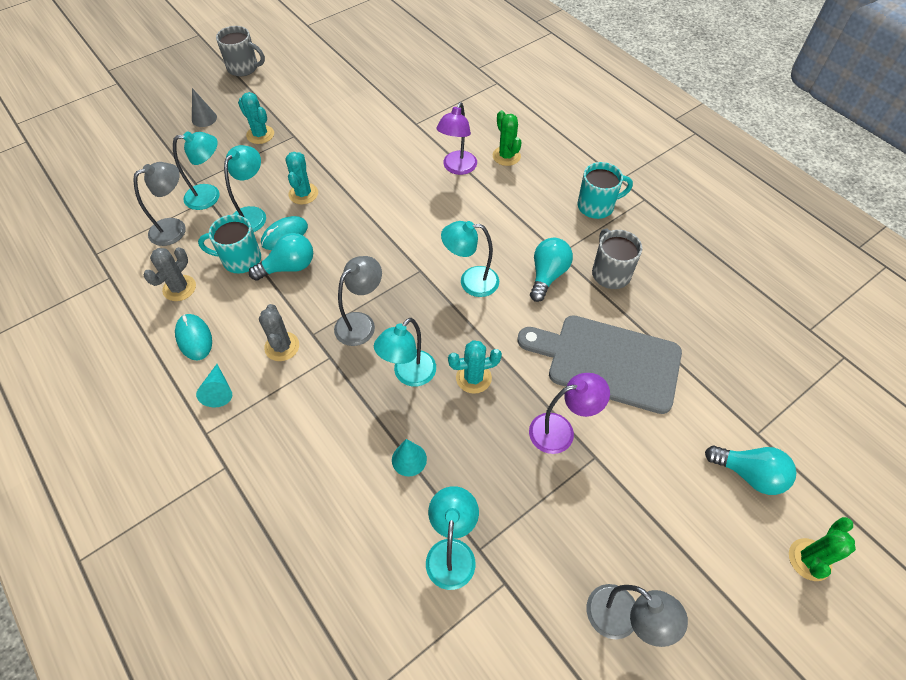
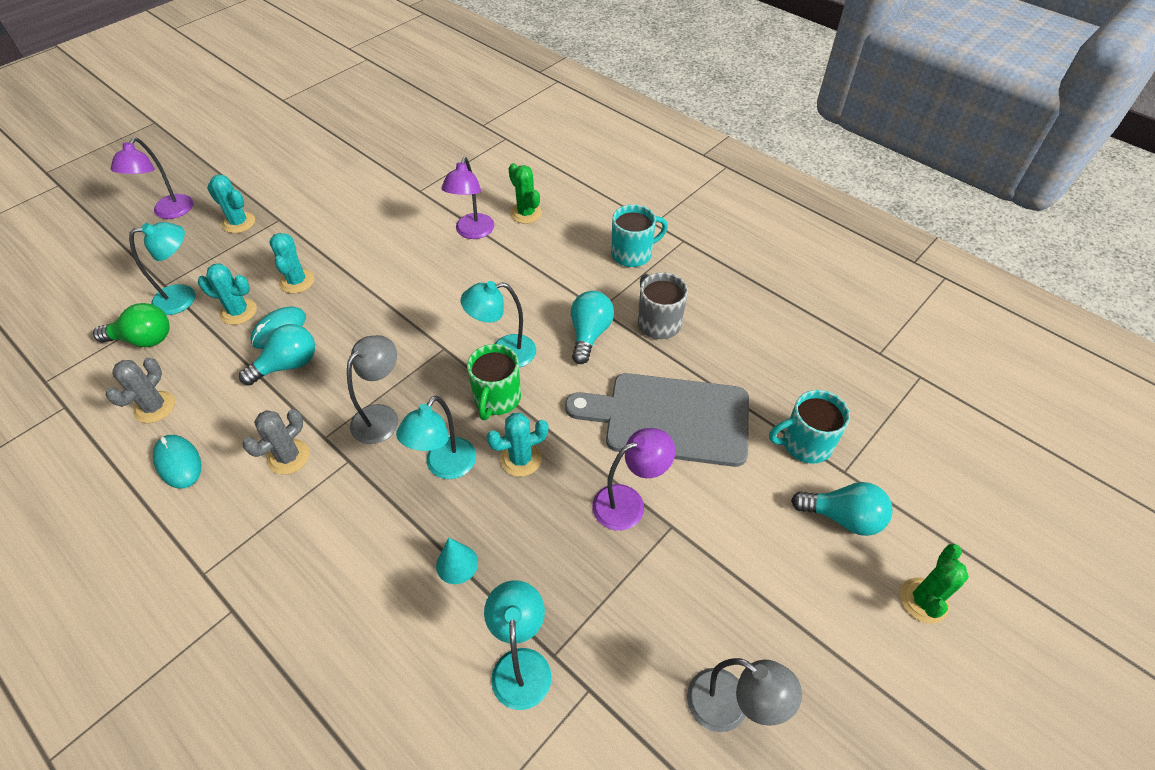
camera: 10 degrees left, 5 degrees down
(175, 228) = (144, 339): grey lamp -> green light bulb
(204, 118) = (169, 212): grey cone -> purple lamp
(218, 391) = (214, 520): turquoise cone -> none
(240, 259) = (228, 364): turquoise mug -> turquoise mug (805, 444)
(244, 68) = (212, 153): grey mug -> none
(253, 214) = (238, 312): turquoise lamp -> turquoise cactus
(282, 346) = (288, 457): grey cactus -> grey cactus turned 60 degrees clockwise
(459, 322) = (497, 399): none -> green mug

